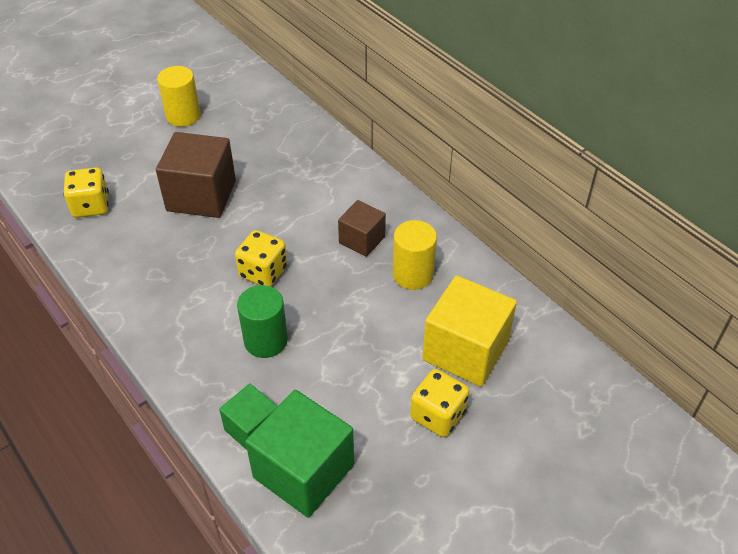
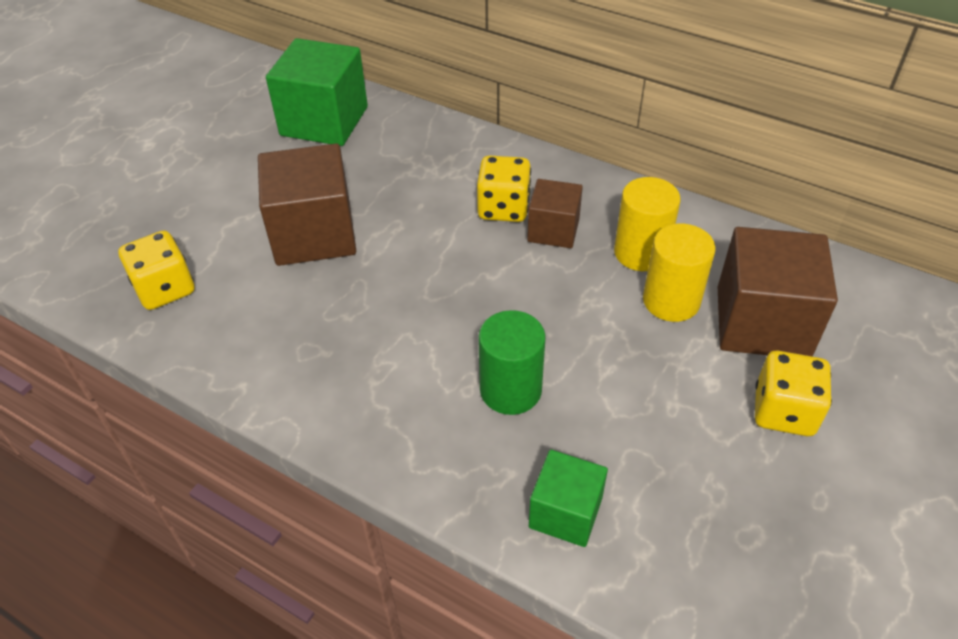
camera: 20 degrees left, 0 degrees up
(183, 116) = (232, 145): yellow cylinder -> yellow cylinder (671, 301)
(263, 272) = (454, 305): yellow dice -> yellow dice (503, 208)
(303, 471) = (668, 545): green cube -> green cube (324, 121)
(465, 350) = (762, 322): yellow cube -> brown cube

